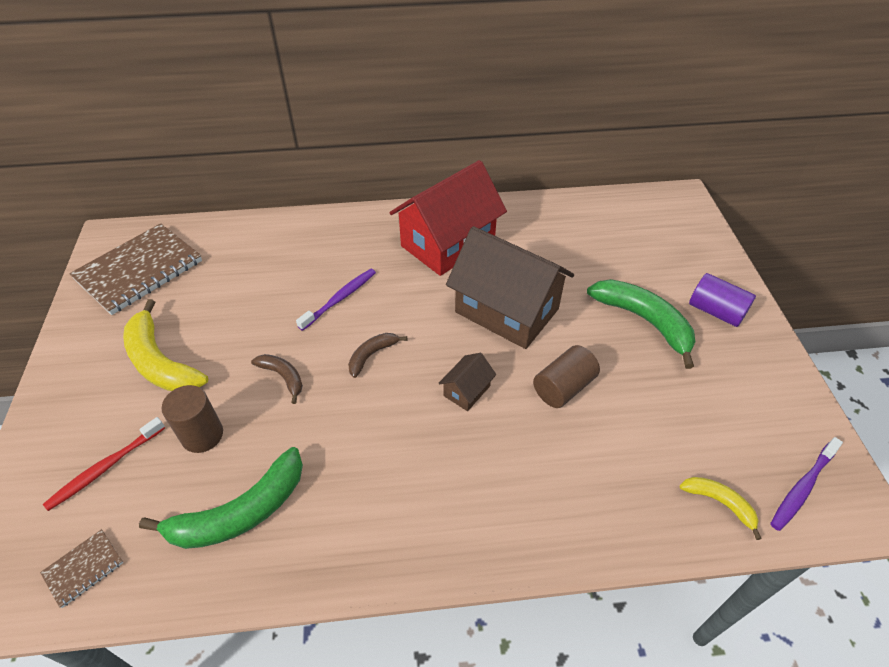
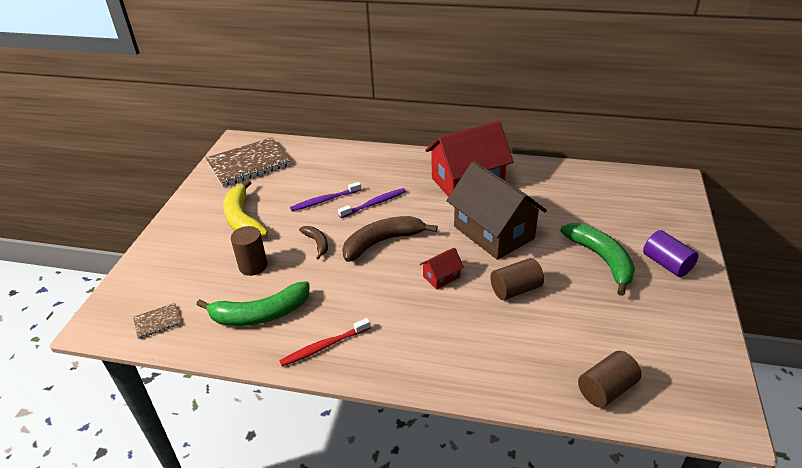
camera: 20 degrees right, 10 degrees down
(105, 468) = (188, 271): red toothbrush -> red toothbrush (324, 346)
(372, 355) = (382, 242): brown banana -> brown banana, size x1.91
(466, 391) = (441, 277): brown house -> red house
(719, 503) = (606, 389): yellow banana -> brown cylinder
(802, 487) = (683, 396): purple toothbrush -> purple toothbrush (324, 200)

